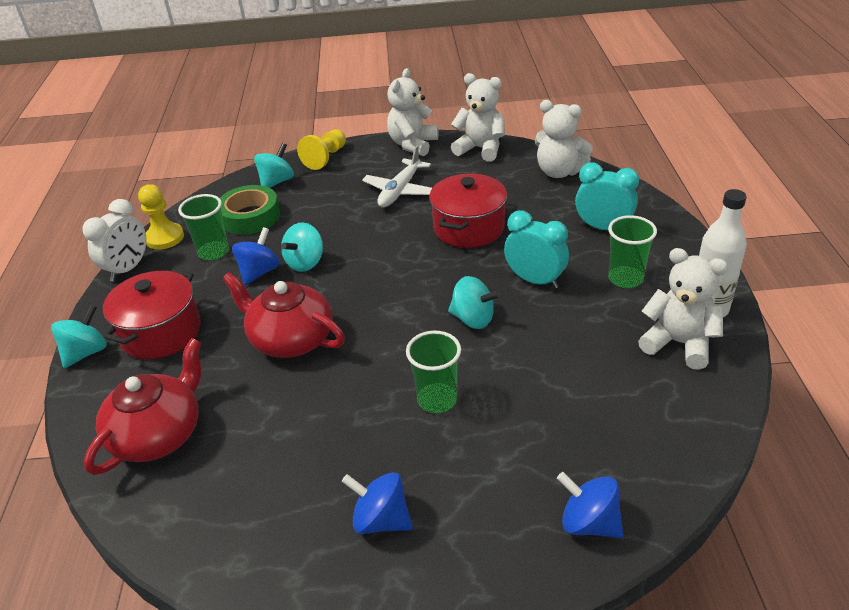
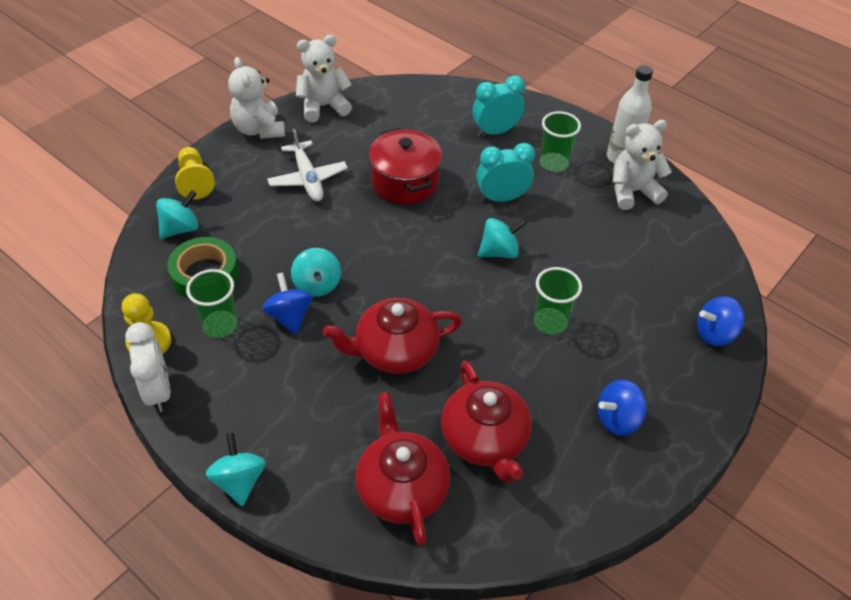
camera: 50 degrees left, 10 degrees up
(161, 332) = (281, 419): red pot -> none
(258, 448) = (485, 439): none -> red teapot
(277, 182) = (181, 228): turquoise spinning top -> turquoise spinning top turned 60 degrees clockwise
(559, 172) = (410, 99): white teddy bear -> none

